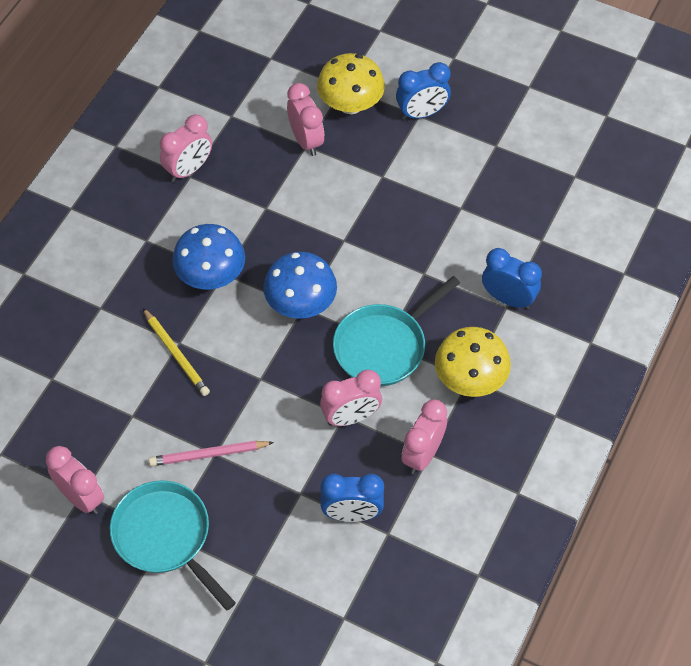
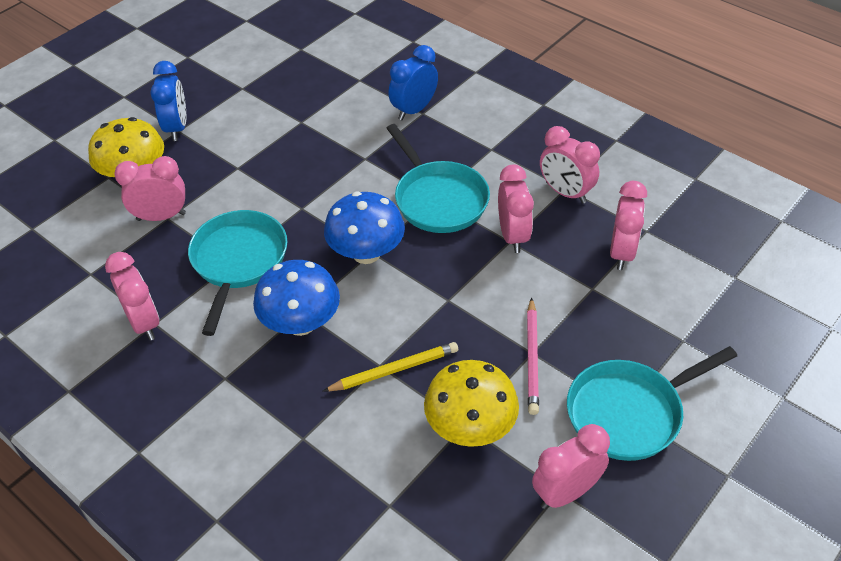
camera: 75 degrees left, 10 degrees down
(267, 212) = (238, 262): none -> turquoise pan
(352, 514) = (622, 253): blue clock -> pink clock
(470, 379) = (492, 148): yellow mushroom -> yellow mushroom (470, 427)

